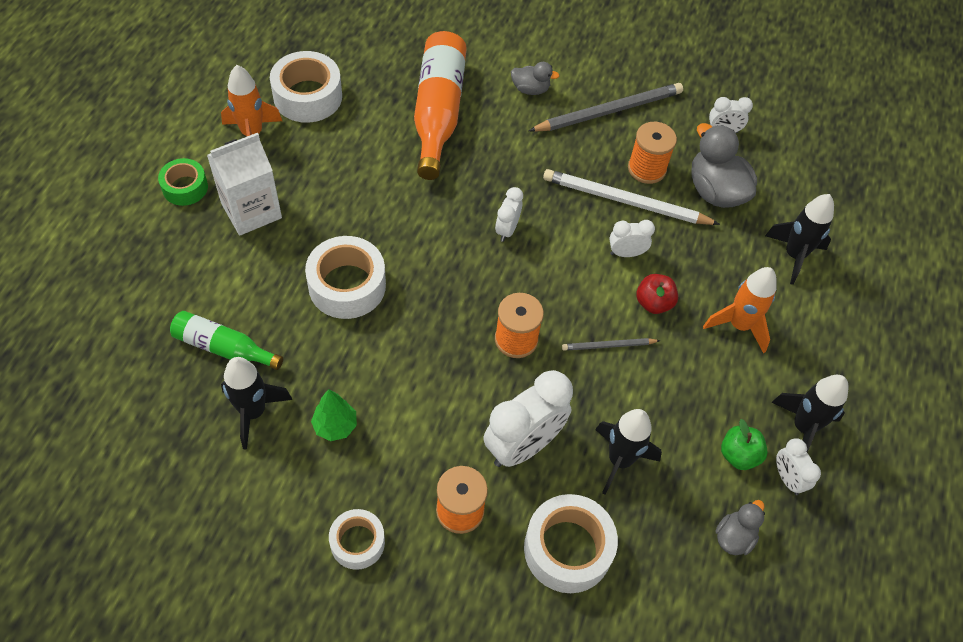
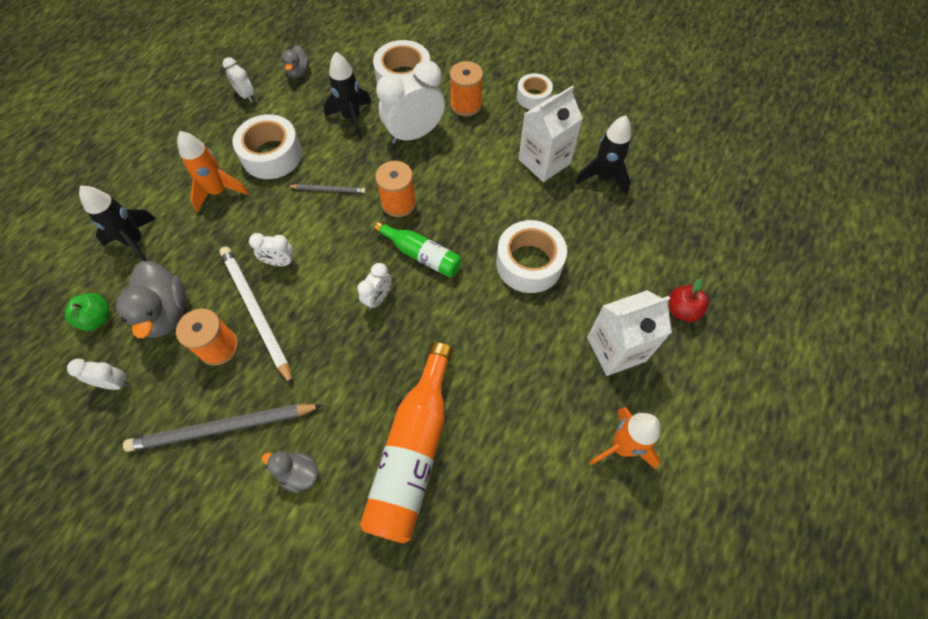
camera: 165 degrees left, 5 degrees up
(185, 187) = (684, 384): green tape -> none
(223, 347) = (629, 225): green bottle -> green bottle (422, 255)
(308, 96) = (560, 497): white tape -> white tape (272, 155)
(335, 426) = (544, 161): green tree -> white carton
(626, 201) = (256, 313): white pencil -> white pencil turned 150 degrees counterclockwise
(653, 303) = (277, 217): red apple -> red apple (682, 310)
(734, 537) = (298, 72): grey duck -> grey duck turned 45 degrees counterclockwise
(738, 455) = (270, 111): green apple -> green apple (98, 318)
(787, 478) = (246, 95): white clock -> white clock turned 150 degrees clockwise
(803, 427) = (216, 121): black rocket -> none

